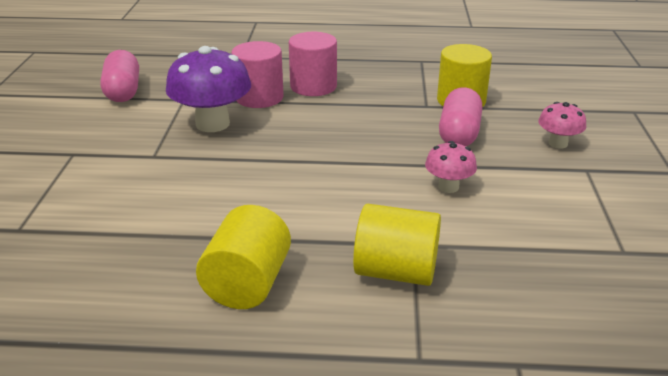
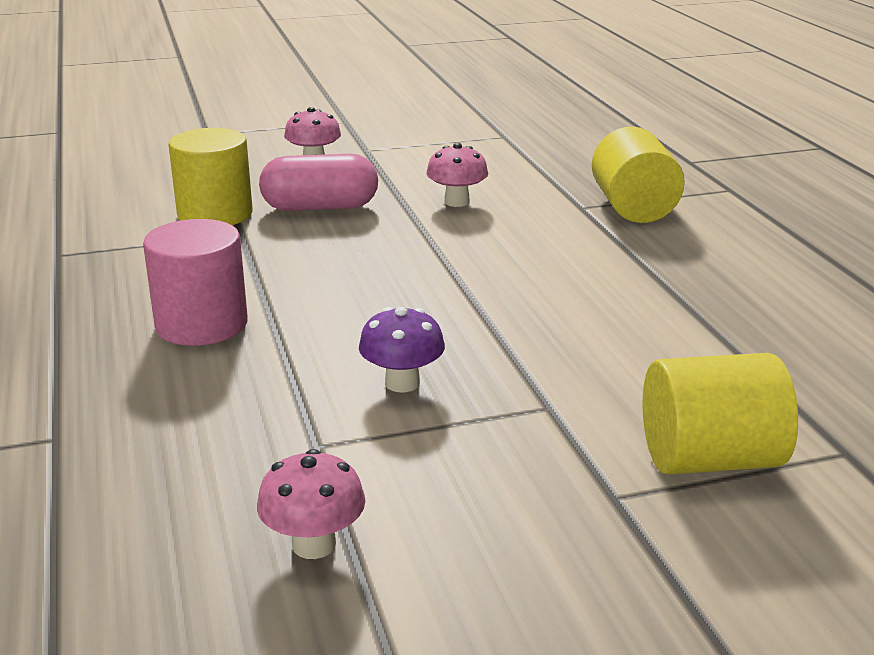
camera: 110 degrees left, 5 degrees down
(123, 91) = (314, 544): pink capsule -> pink mushroom
(212, 124) = (402, 383): purple mushroom -> purple mushroom, size x0.53
(247, 283) = (736, 267): yellow cylinder -> yellow cylinder (710, 460)
(259, 97) = (272, 364): pink cylinder -> none

